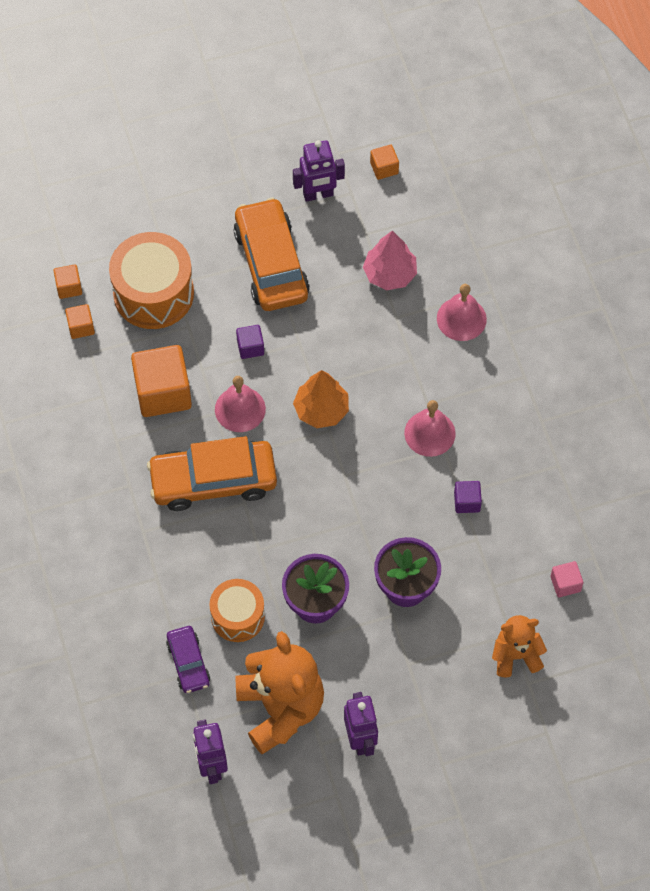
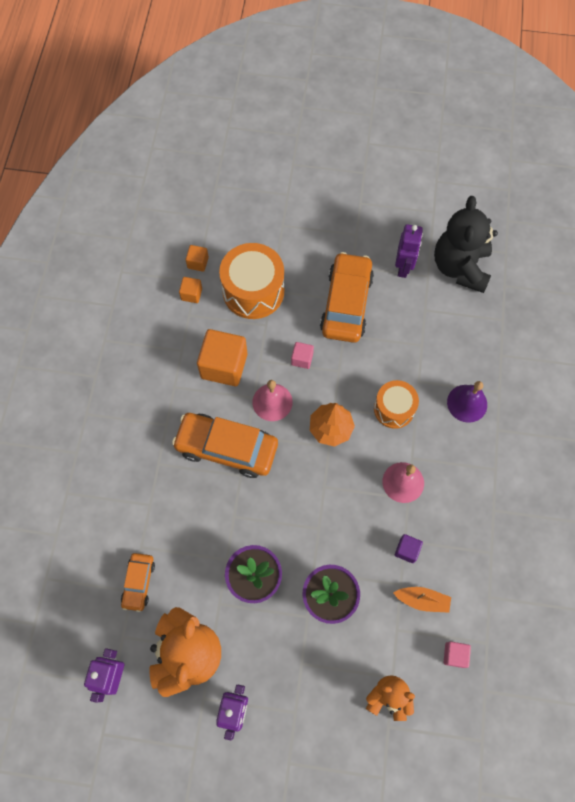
camera: 25 degrees right, 5 degrees up
(188, 663) = (138, 583): purple car -> orange car
(237, 616) = (192, 563): orange drum -> orange drum (394, 409)
(250, 347) = (302, 359): purple cube -> pink cube
(318, 194) = (403, 267): purple robot -> purple robot turned 90 degrees counterclockwise
(384, 168) = (460, 267): orange cube -> black teddy bear
(390, 273) = (429, 347): pink tree -> none
(461, 318) = (467, 403): pink bell -> purple bell
(507, 545) = (422, 600): none -> orange boat

